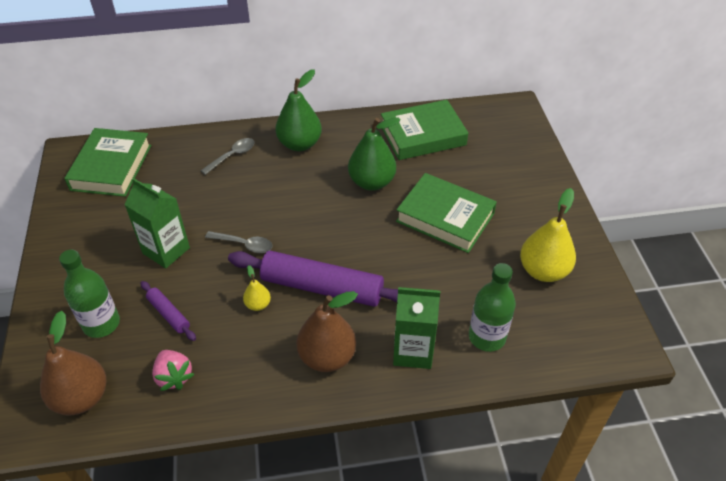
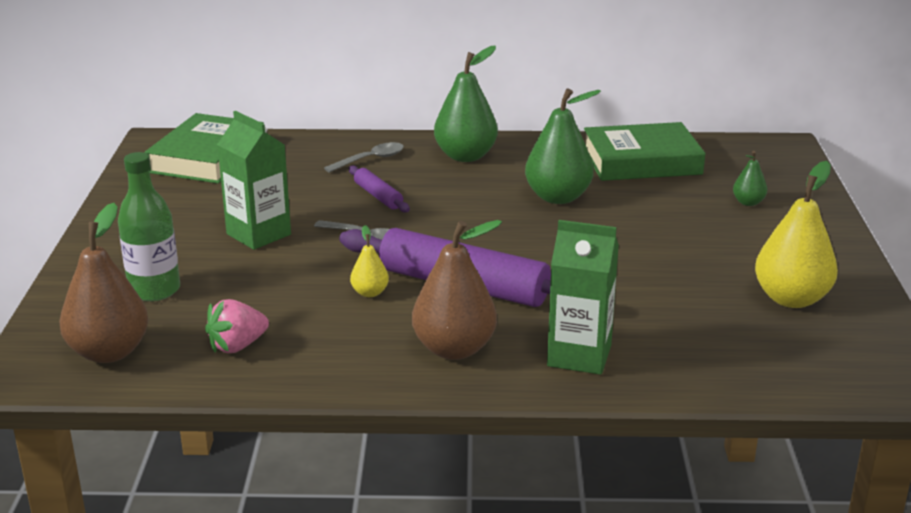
camera: 10 degrees right, 20 degrees down
(169, 314) = (246, 290): purple rolling pin -> purple rolling pin (378, 196)
(174, 377) = (237, 346): pink strawberry -> pink strawberry turned 75 degrees clockwise
(445, 217) = (656, 237): green book -> none
(487, 337) = (692, 353): green bottle -> none
(501, 172) = (748, 202): none -> green pear

